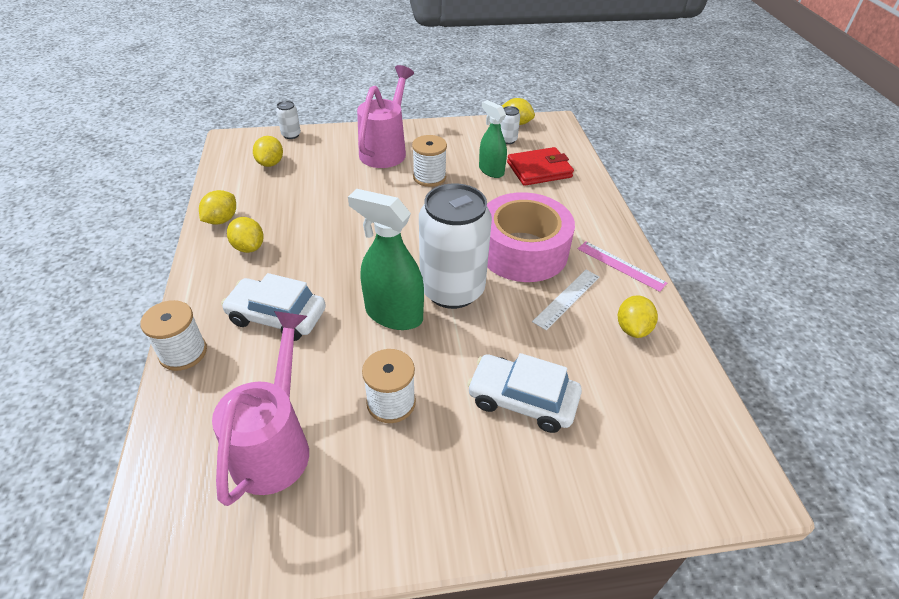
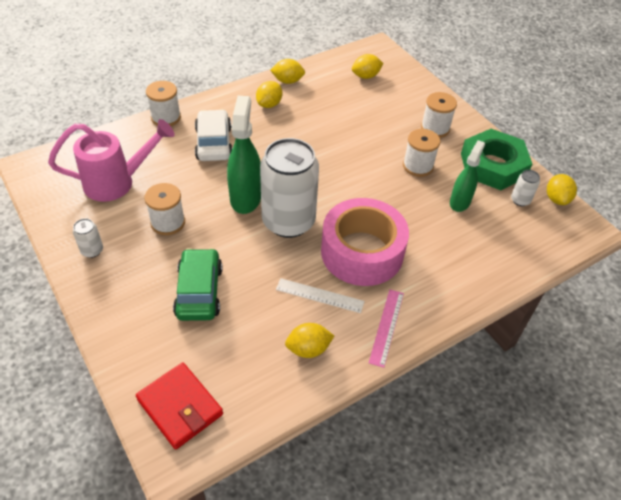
camera: 65 degrees right, 5 degrees up
(291, 135) = (410, 71): white can -> white can (92, 250)
(386, 150) = (435, 128): pink watering can -> white spool
(458, 137) = (493, 165): none -> green nut
(522, 400) = (199, 291): white car -> green car
(539, 170) = (489, 235): red wallet -> red wallet (180, 407)

